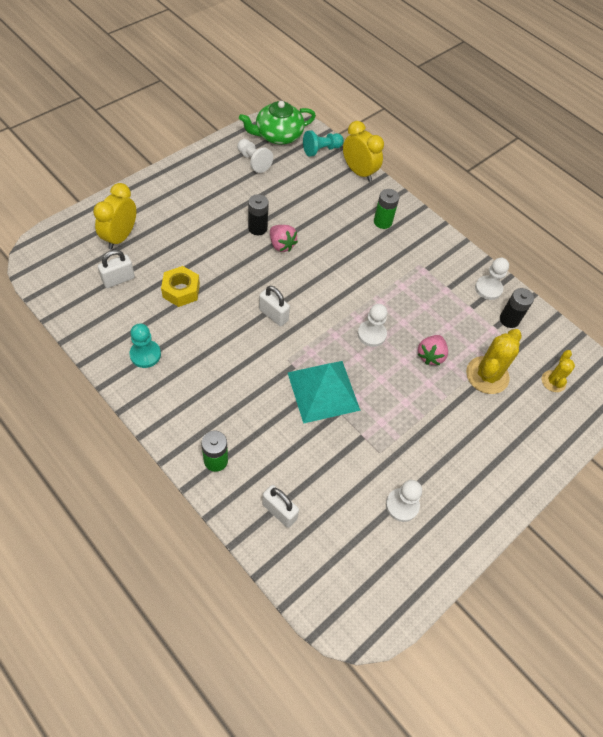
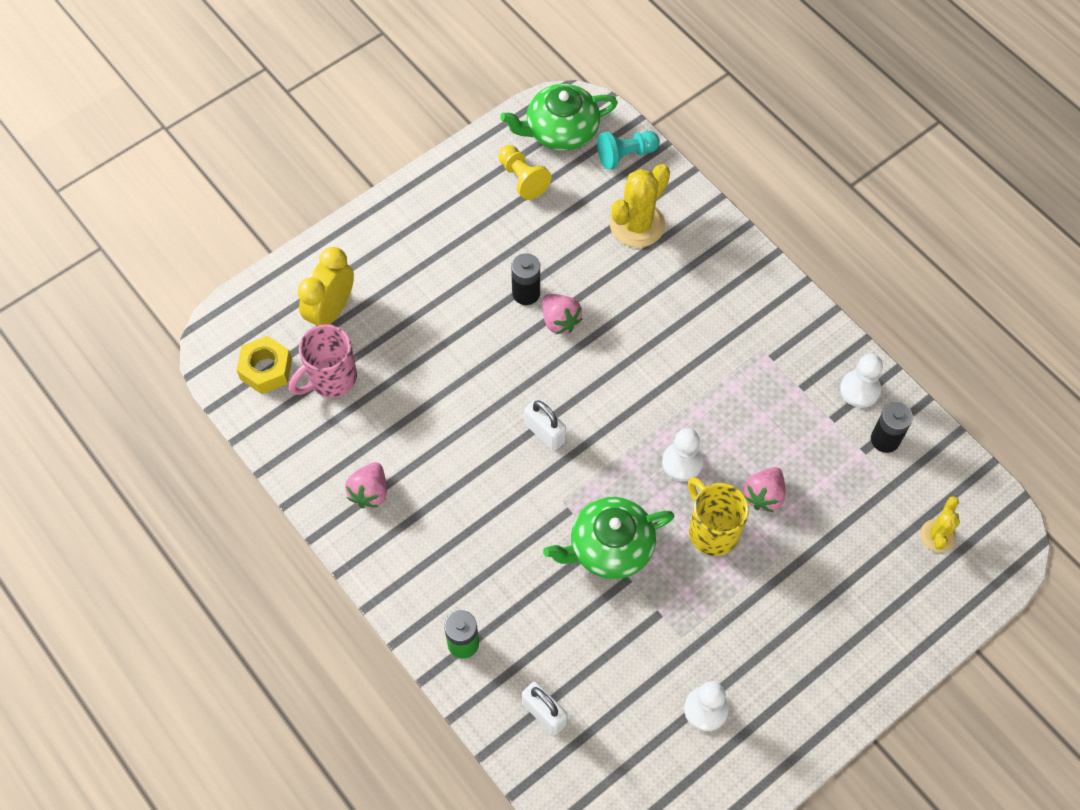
camera: 10 degrees right, 5 degrees up
(118, 279) = (331, 378): white padlock -> pink mug
(145, 354) = (369, 492): turquoise pawn -> pink strawberry
(181, 290) = (417, 395): yellow nut -> yellow nut (266, 369)
(253, 161) = (522, 179): white pawn -> yellow pawn
(323, 391) = (609, 547): turquoise pyramid -> green teapot
(359, 172) = (681, 194): yellow clock -> none
(382, 222) = (711, 280): green battery -> none
(396, 379) = (712, 530): none -> yellow mug
(487, 375) = (842, 526): yellow cactus -> yellow cactus (637, 224)

